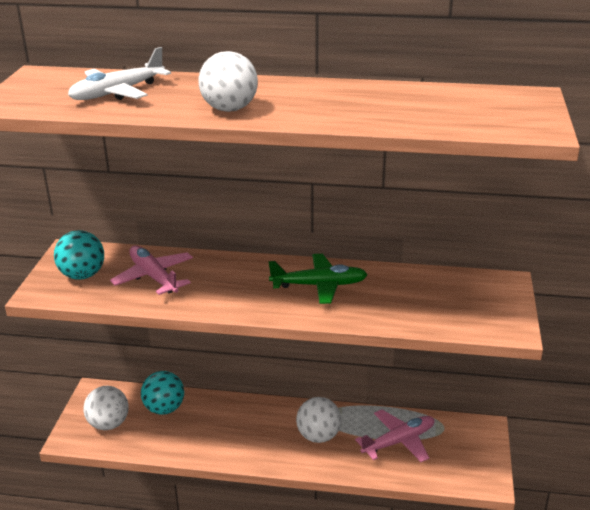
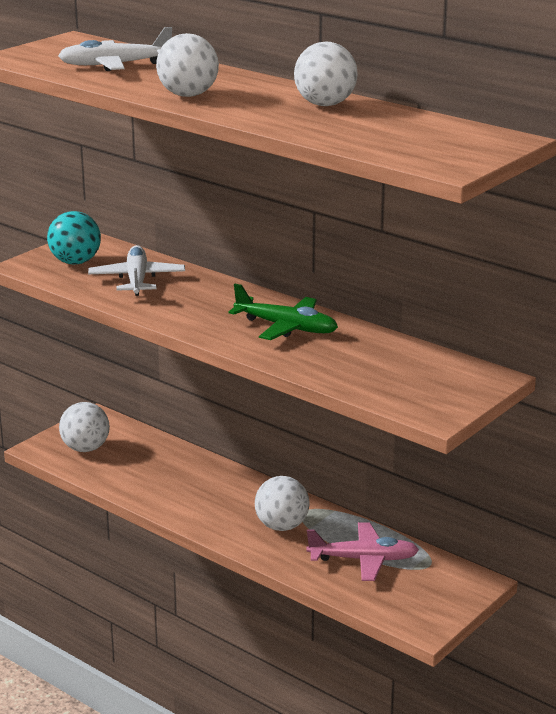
camera: 30 degrees right, 5 degrees down
(154, 277) = (137, 280): pink plane -> white plane
(164, 408) = (150, 453): turquoise ball -> none
(352, 93) = (325, 104): none -> white ball

